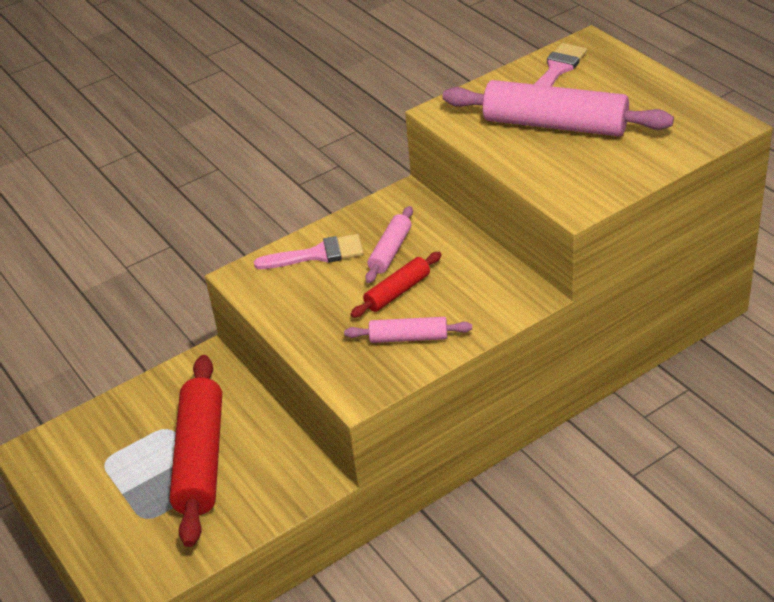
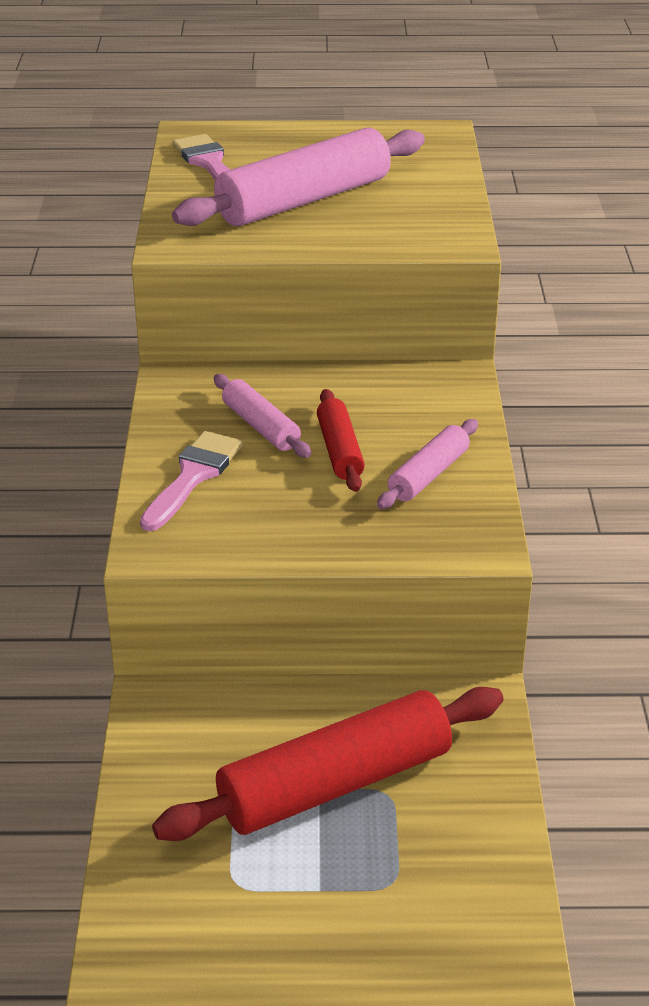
camera: 60 degrees left, 5 degrees down
(200, 458) = (335, 784): red rolling pin -> red rolling pin turned 60 degrees counterclockwise

